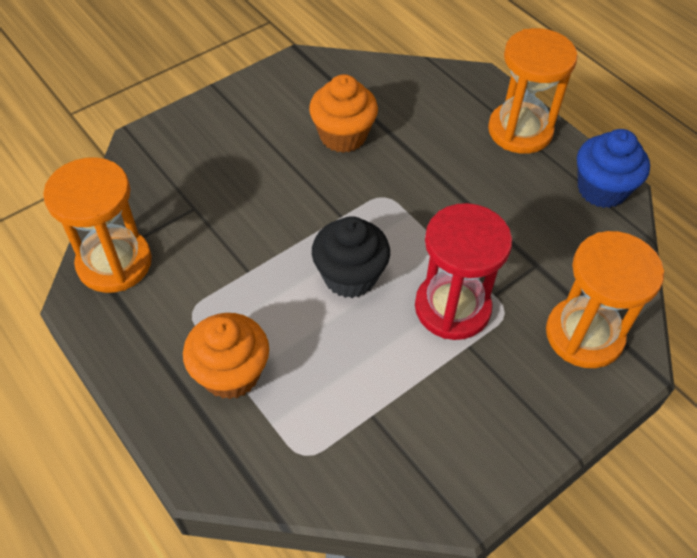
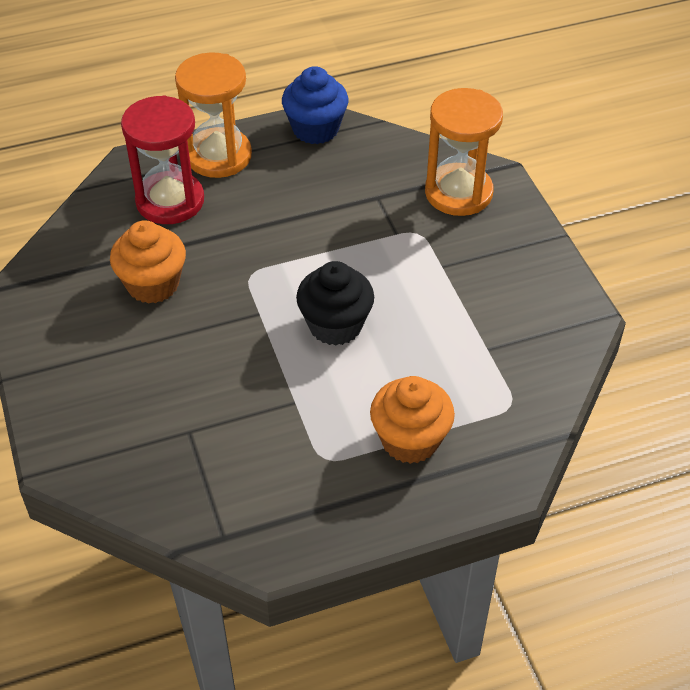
camera: 70 degrees left, 5 degrees down
(114, 263) = (233, 516): orange hourglass -> none
(452, 308) = (399, 264): red hourglass -> red hourglass (170, 201)

